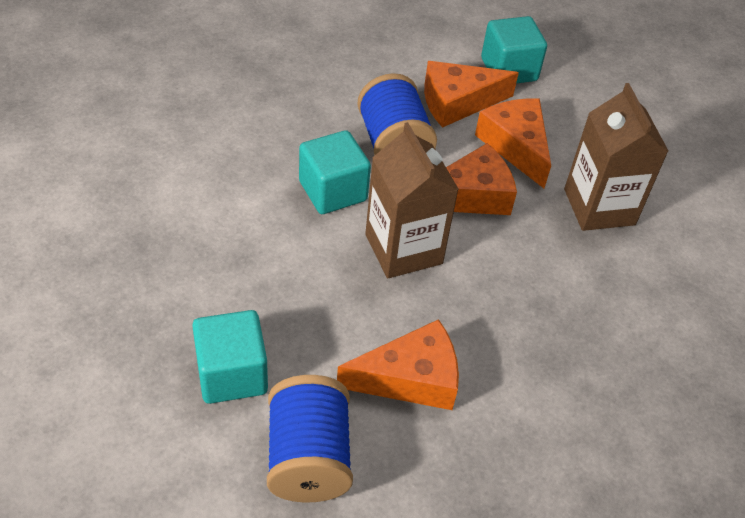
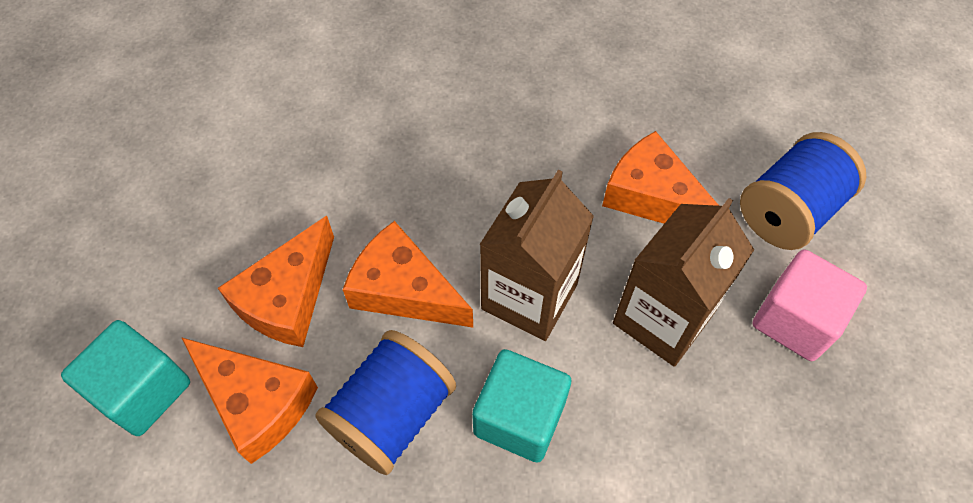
camera: 125 degrees left, 10 degrees up
(232, 374) = (795, 320): turquoise cube -> pink cube
(599, 207) = (320, 182): brown carton -> brown carton (663, 318)

